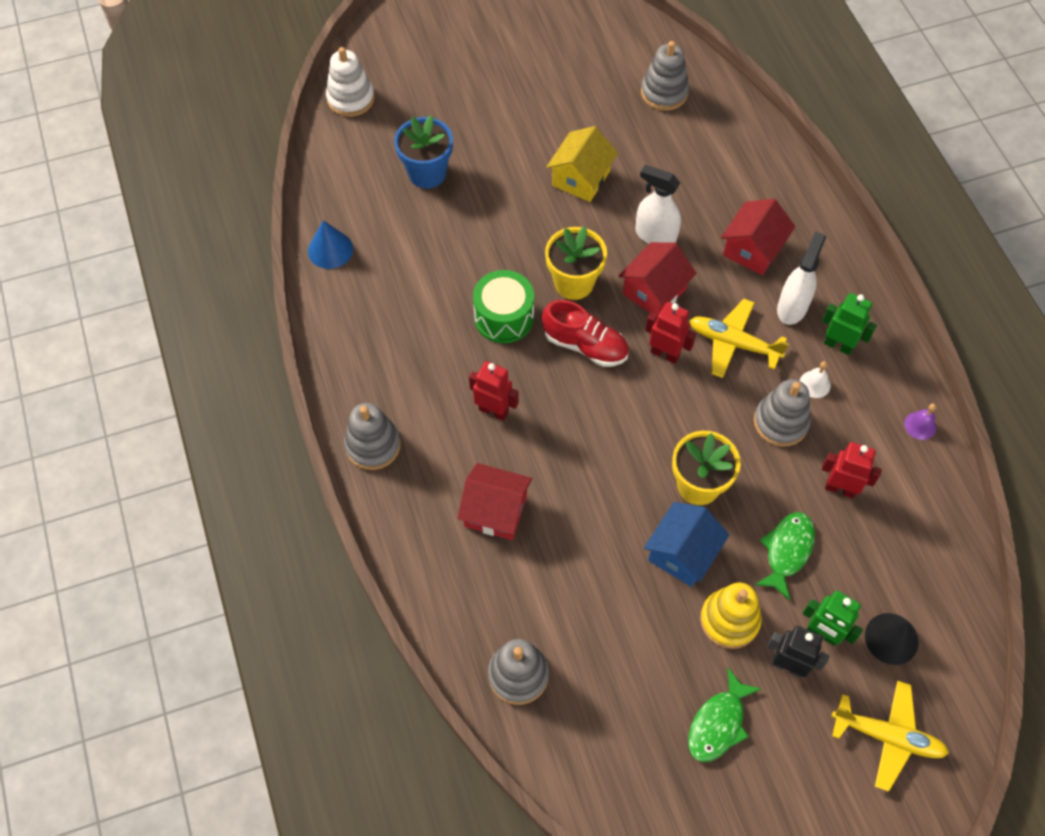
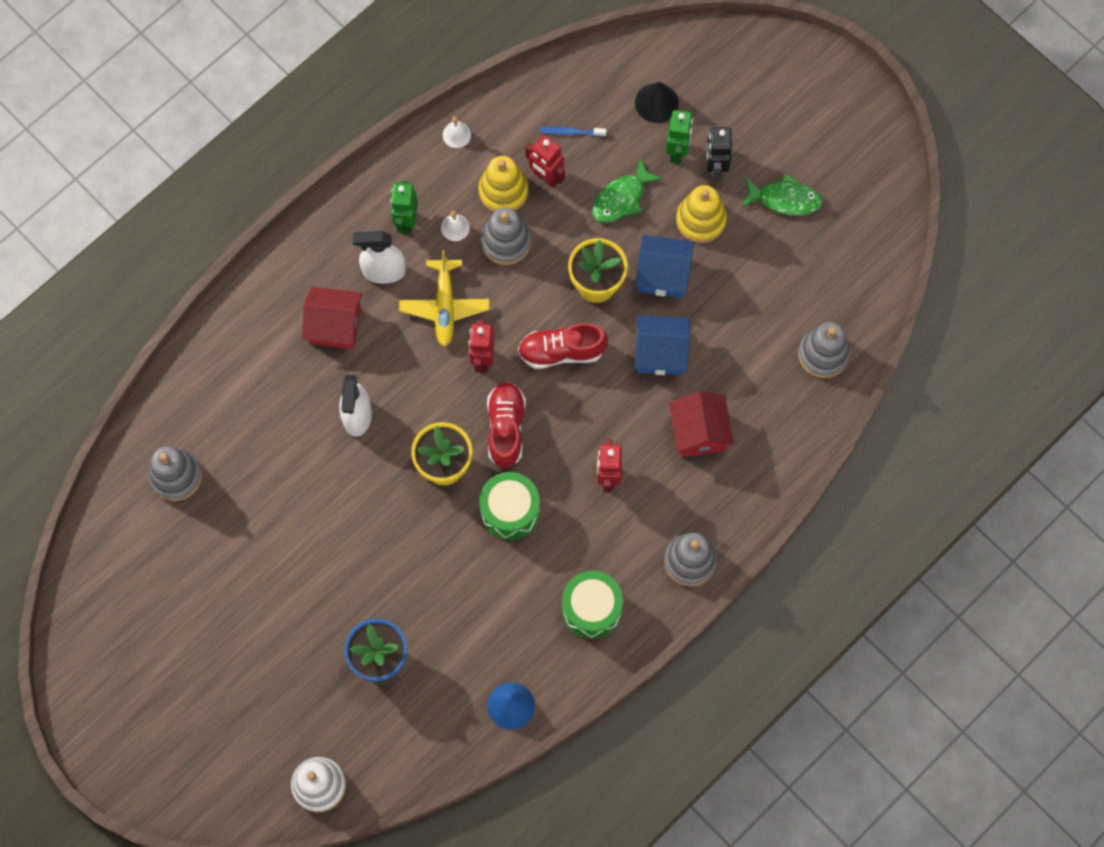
camera: 115 degrees left, 10 degrees up
(376, 344) = (591, 609): none -> green drum
(581, 178) = (320, 511): yellow house -> none
(597, 512) = (660, 353): none -> blue house
(640, 423) = (561, 351): none -> red shoe
(654, 291) = (421, 393): red house -> none
(787, 551) = (621, 198): green fish -> green fish turned 45 degrees counterclockwise
(839, 442) = (503, 191): none -> yellow stacking toy
(840, 488) = (546, 177): red robot -> red robot turned 45 degrees counterclockwise
(885, 534) = (571, 132): none -> blue toothbrush
(888, 736) = (734, 83): yellow plane -> none
(920, 425) = (456, 135): purple bell -> white bell

